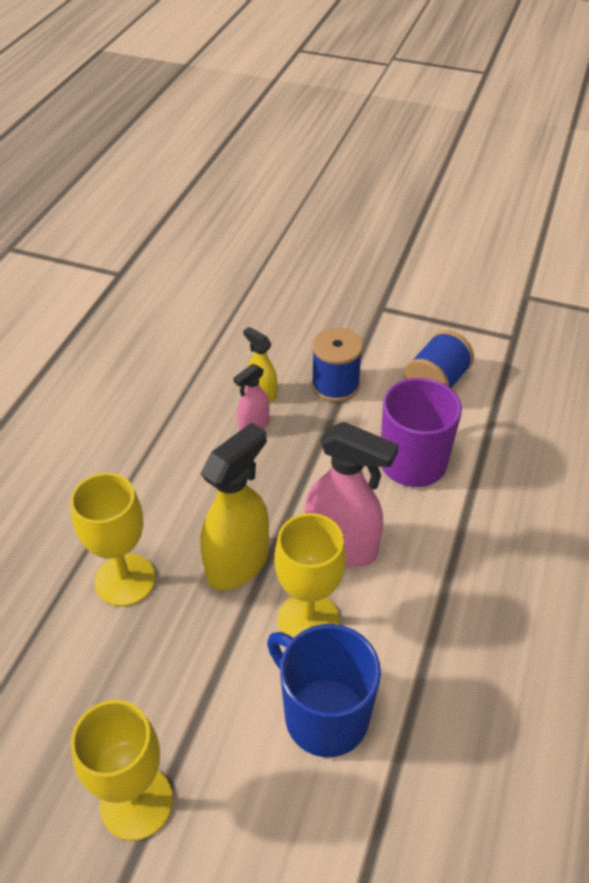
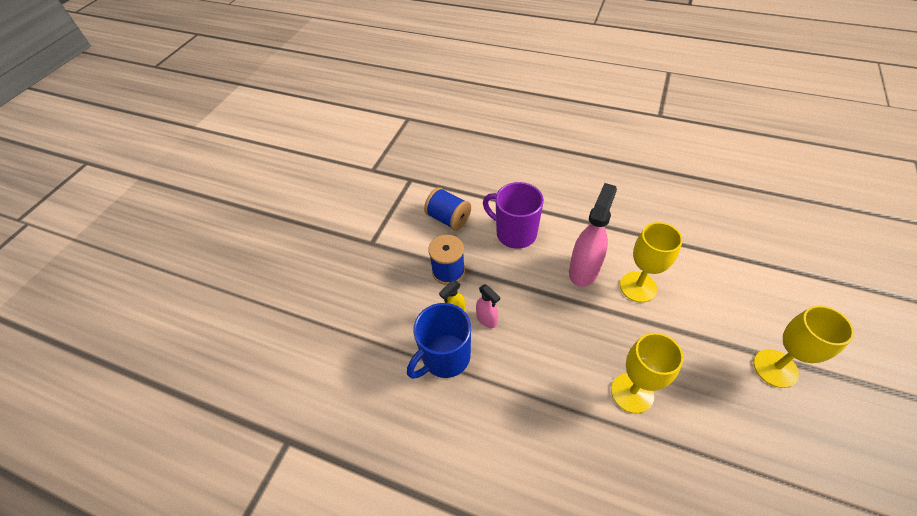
camera: 85 degrees left, 5 degrees up
(238, 563) = (605, 324): yellow spray bottle -> none
(324, 715) = (693, 280): blue mug -> blue mug (445, 357)

